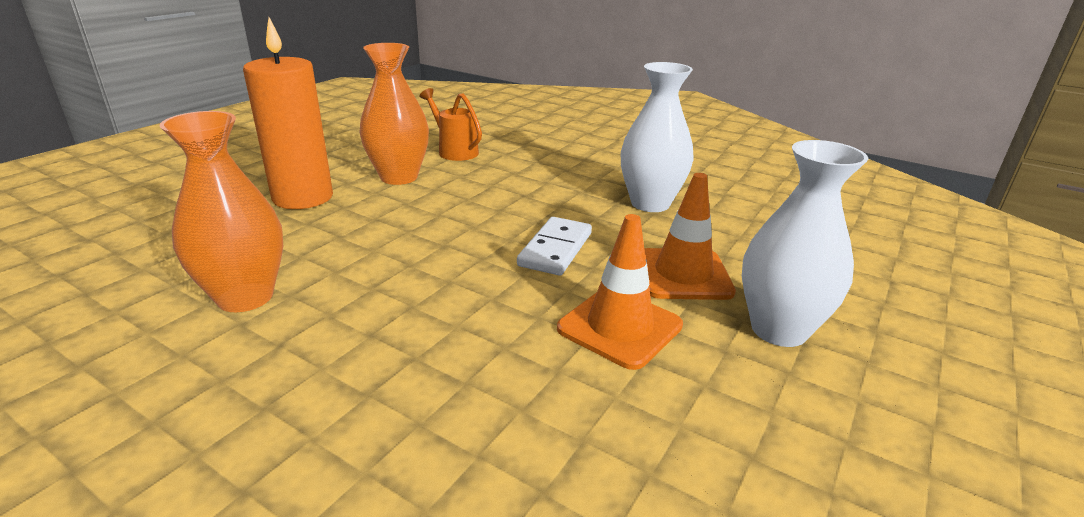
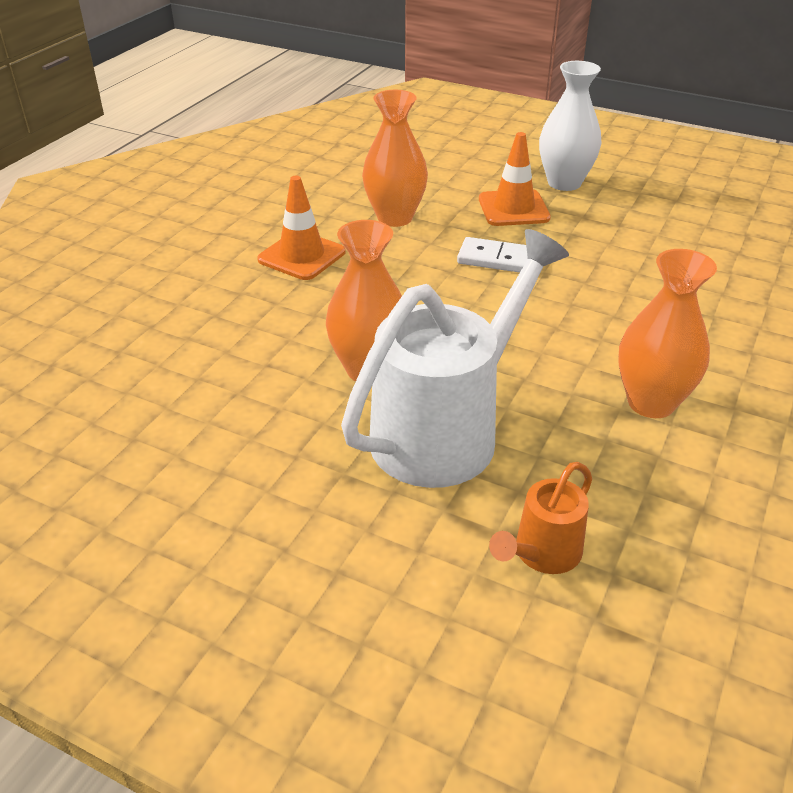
camera: 95 degrees left, 10 degrees up
(303, 197) = (447, 430): orange candle -> white watering can
(454, 151) = (274, 341): orange watering can -> orange watering can (542, 554)
(619, 327) = (592, 232): orange traffic cone -> orange traffic cone (301, 256)
(650, 203) = (395, 217): white vase -> orange vase

